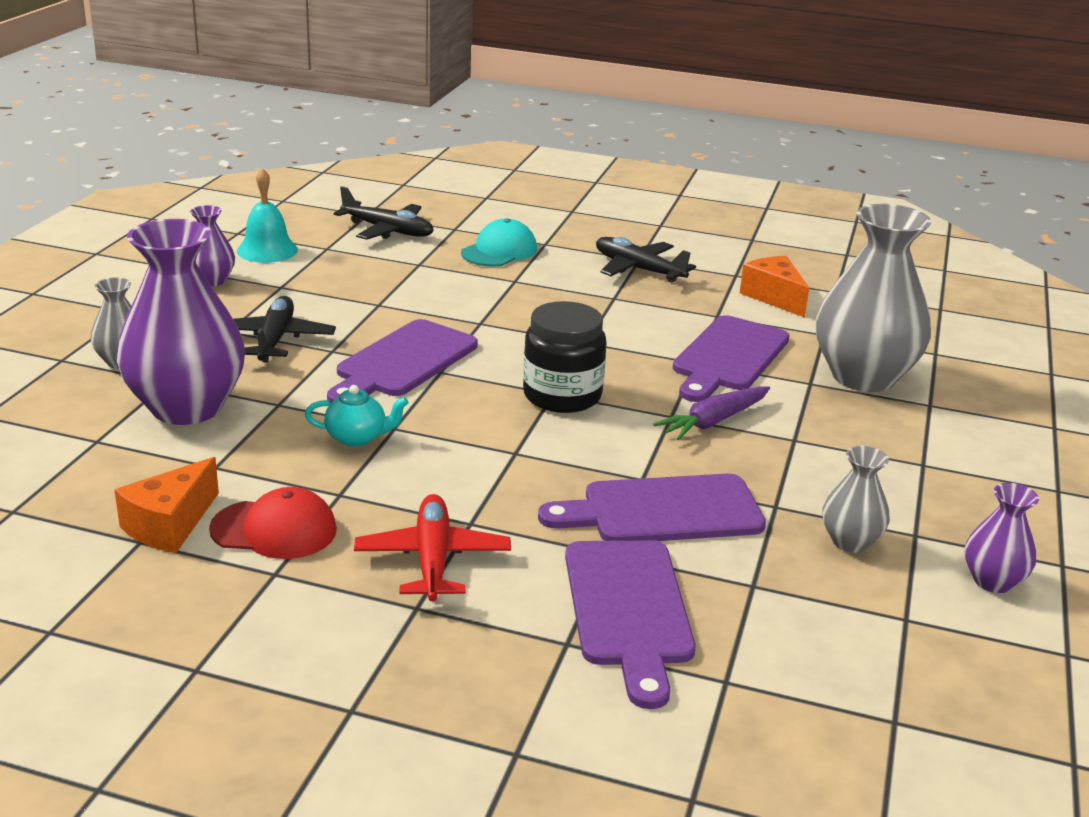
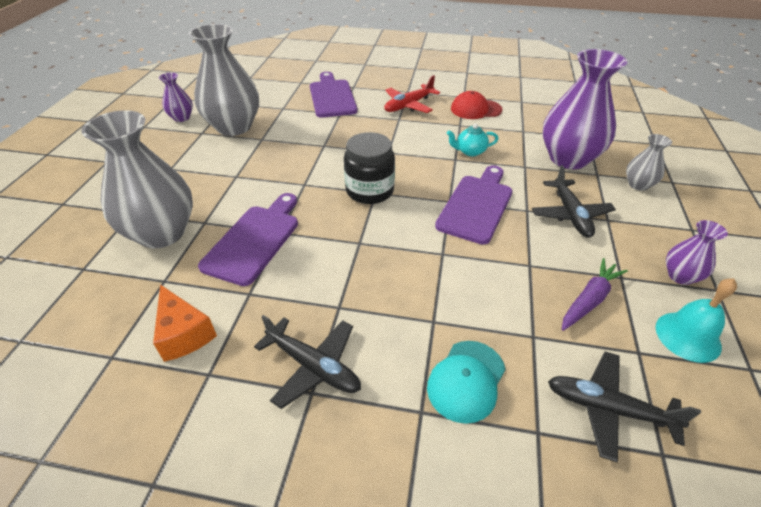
camera: 175 degrees right, 15 degrees up
(170, 525) = (517, 107): orange cheese -> none
(432, 559) = (408, 105): red plane -> red plane turned 60 degrees clockwise
(663, 511) = (315, 131): purple cutting board -> none
(713, 422) = (280, 182): purple carrot -> purple carrot (589, 299)
(850, 542) = (234, 127): grey vase -> grey vase, size x2.09

